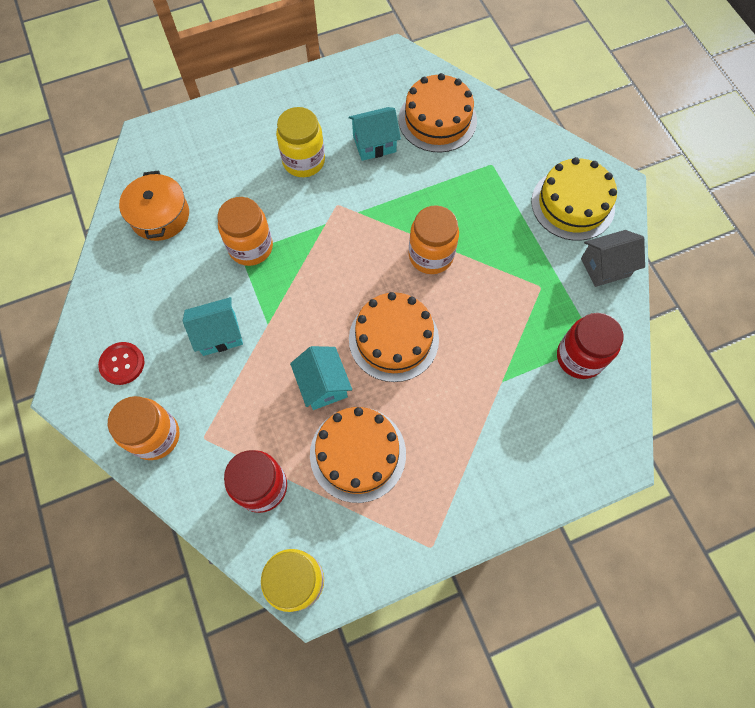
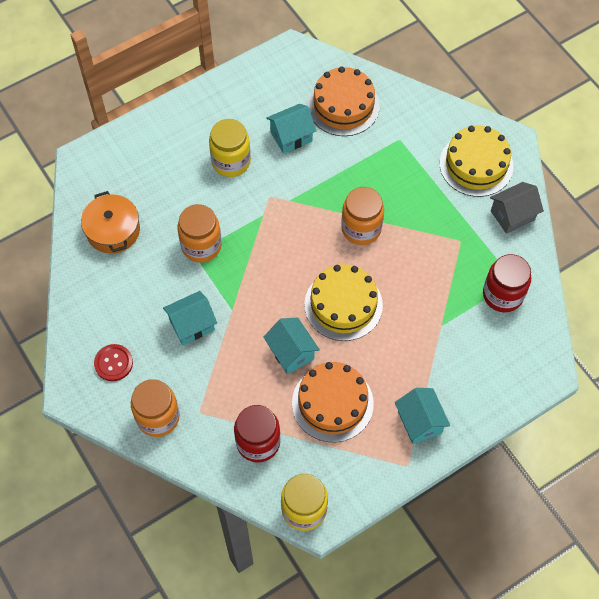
camera: 10 degrees left, 5 degrees down
(393, 339) = (343, 305): orange cake -> yellow cake
(455, 495) = (419, 422): none -> turquoise house

